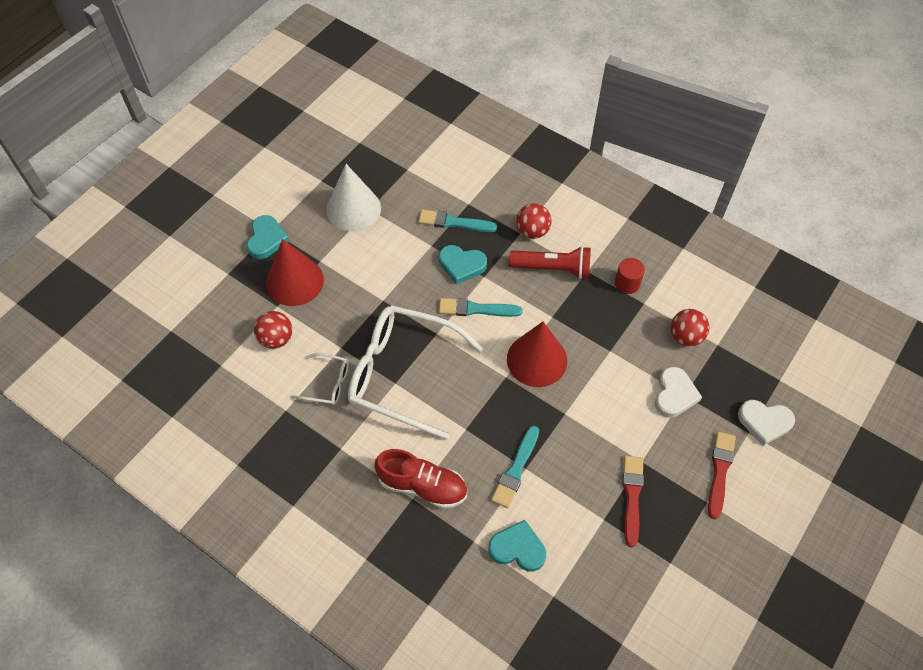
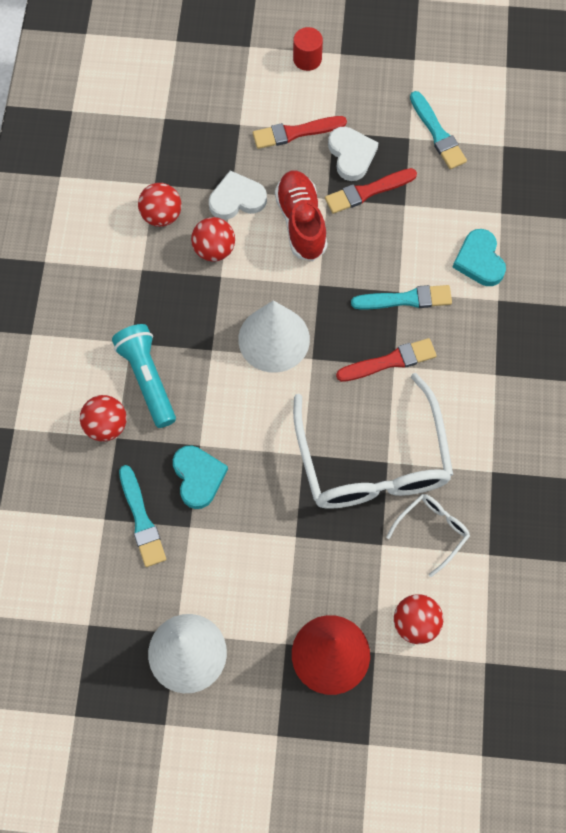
camera: 120 degrees left, 10 degrees up
(266, 239) = (293, 731): turquoise heart -> none
(327, 383) = (432, 531): white glasses -> white glasses turned 60 degrees clockwise
(422, 486) = (477, 372): red shoe -> red shoe (301, 222)
(471, 428) = (389, 361): none -> red brush
(476, 309) = (248, 430): turquoise brush -> turquoise brush (437, 133)
(537, 360) = (274, 339): red cone -> white cone
(553, 268) = (147, 379): red flashlight -> turquoise flashlight
(627, 283) = (125, 296): red cylinder -> red cylinder (307, 59)
(636, 357) = (214, 249): none -> red ball
(764, 422) = (220, 115): white heart -> white heart (351, 155)

